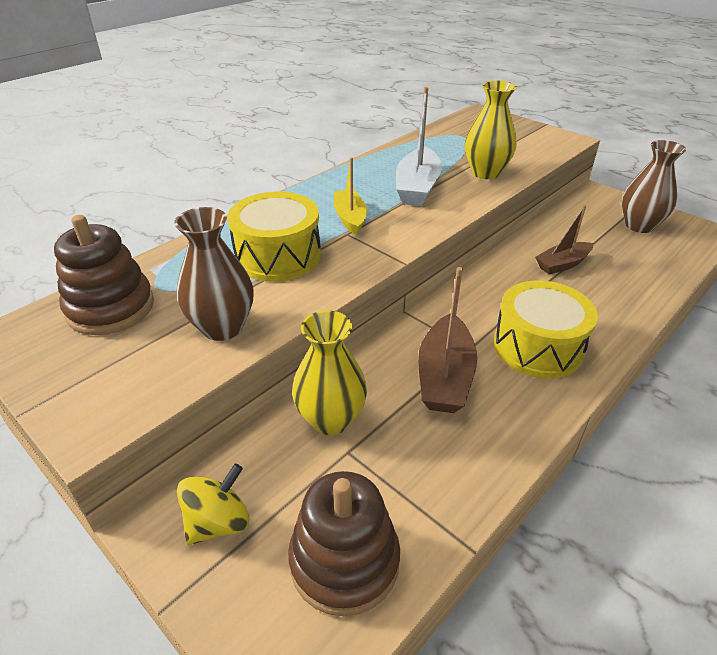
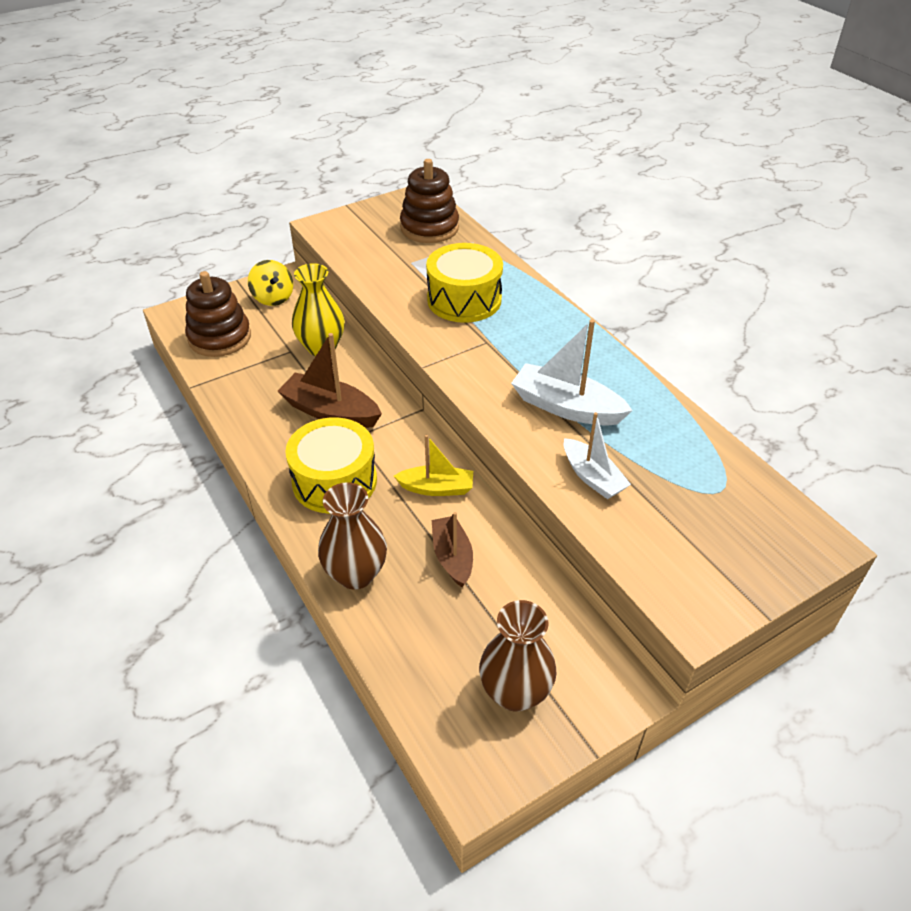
camera: 105 degrees right, 5 degrees up
(222, 327) = (384, 269): brown vase -> brown vase (356, 574)
(350, 218) = (514, 348): yellow boat -> yellow boat (437, 488)
(485, 173) = (592, 477): yellow vase -> white boat

